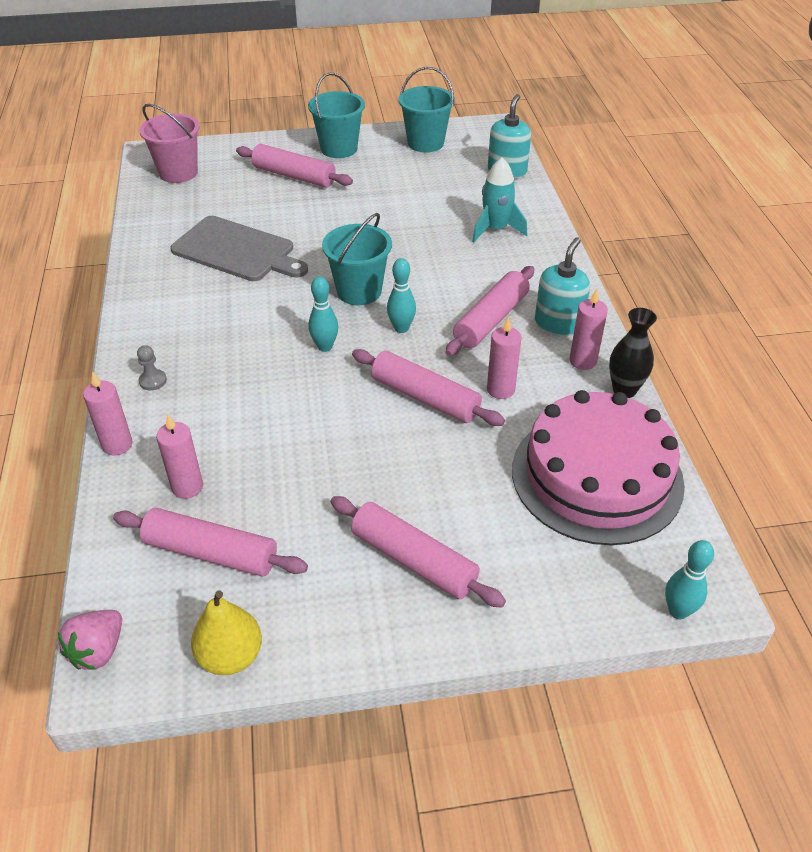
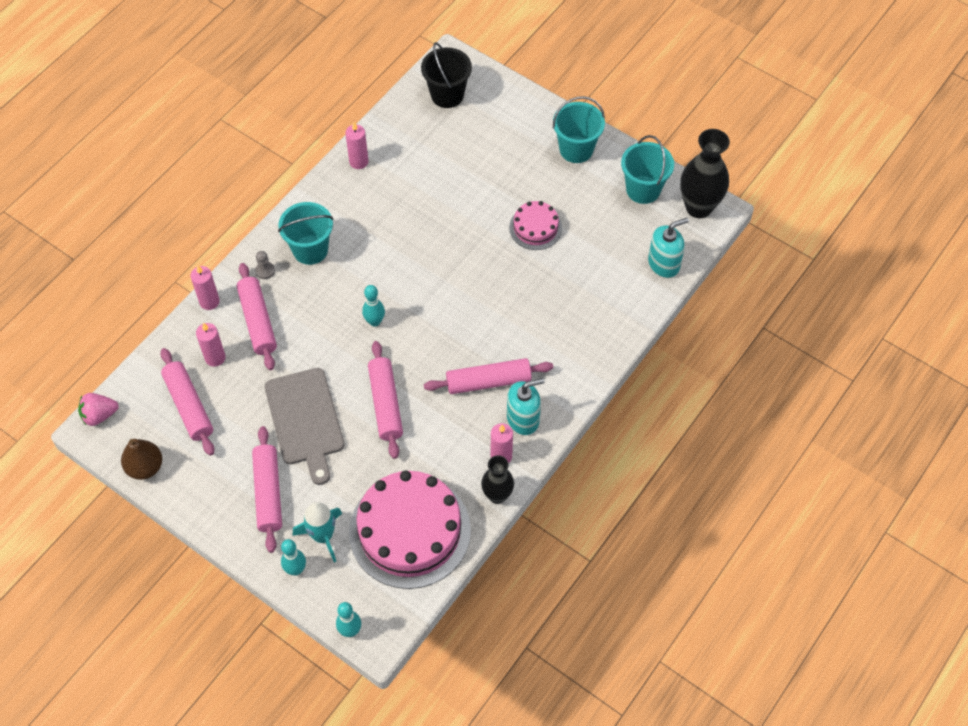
camera: 45 degrees right, 15 degrees up
(178, 173) = (447, 95): pink bucket -> black bucket
(230, 656) = (145, 467): yellow pear -> brown pear
(237, 250) = (408, 201): grey cutting board -> grey cutting board (305, 420)
(294, 176) = (515, 155): pink rolling pin -> pink rolling pin (257, 321)
(359, 291) = (440, 294): turquoise bucket -> turquoise bucket (310, 250)
(376, 206) = (535, 228): none -> pink cake
(401, 328) = (430, 344): turquoise bowling pin -> turquoise bowling pin (296, 569)
(480, 131) = (698, 207): none -> black vase
(495, 230) = (585, 312): turquoise rocket -> turquoise rocket (323, 536)
(500, 389) = (431, 434): pink candle -> pink candle (359, 162)

